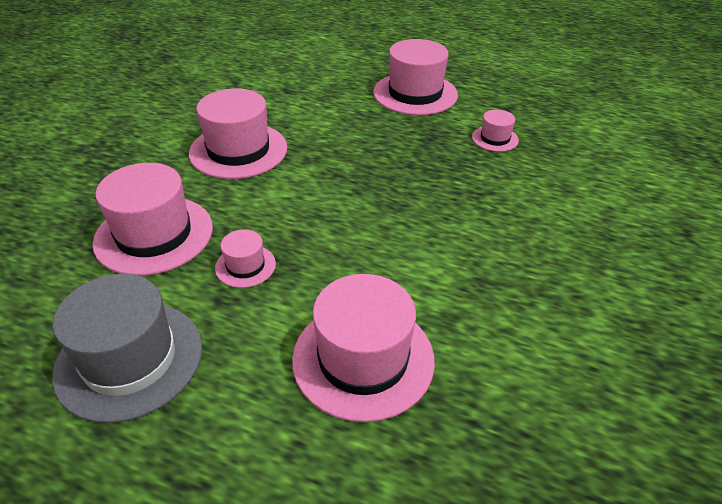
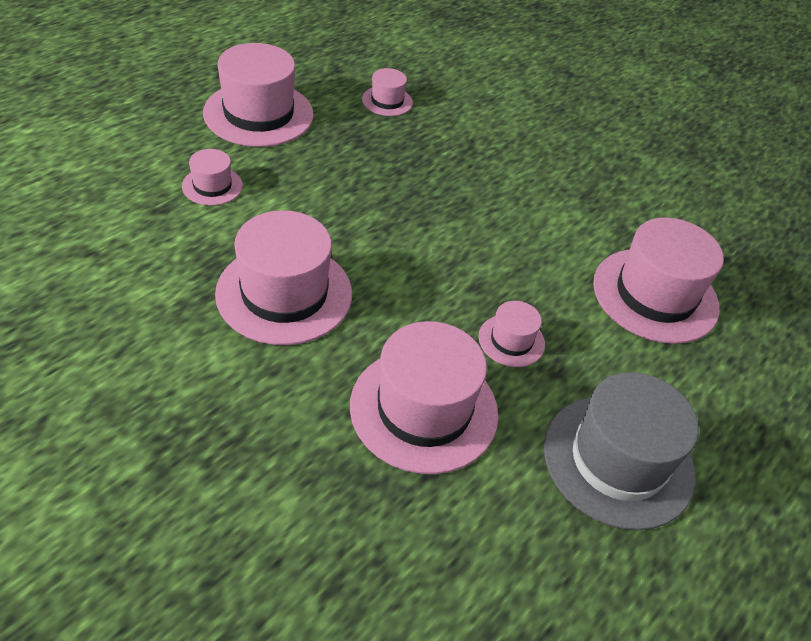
camera: 75 degrees left, 5 degrees up
(323, 99) = (212, 186): none -> pink hat

